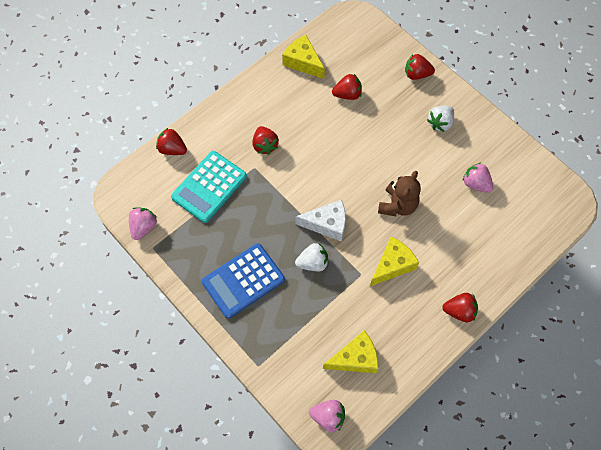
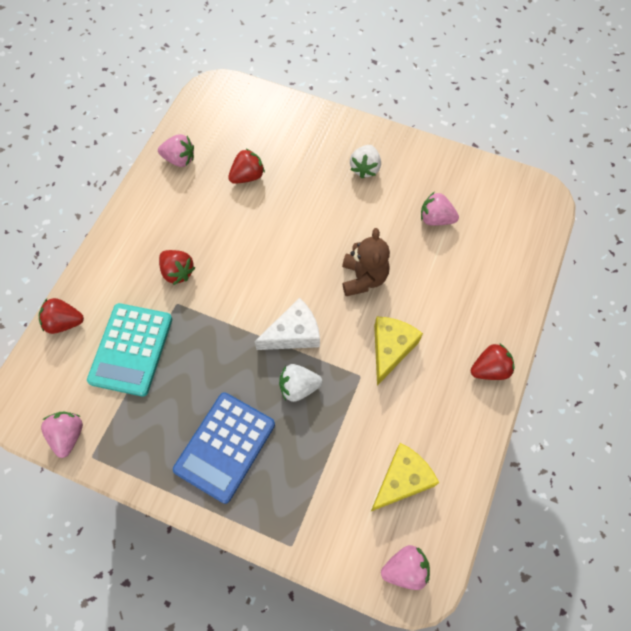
camera: 25 degrees left, 0 degrees up
(303, 62) = (179, 159): yellow cheese -> pink strawberry
(313, 263) = (298, 387): white strawberry -> white strawberry turned 150 degrees counterclockwise
(417, 74) = (314, 125): red strawberry -> none

